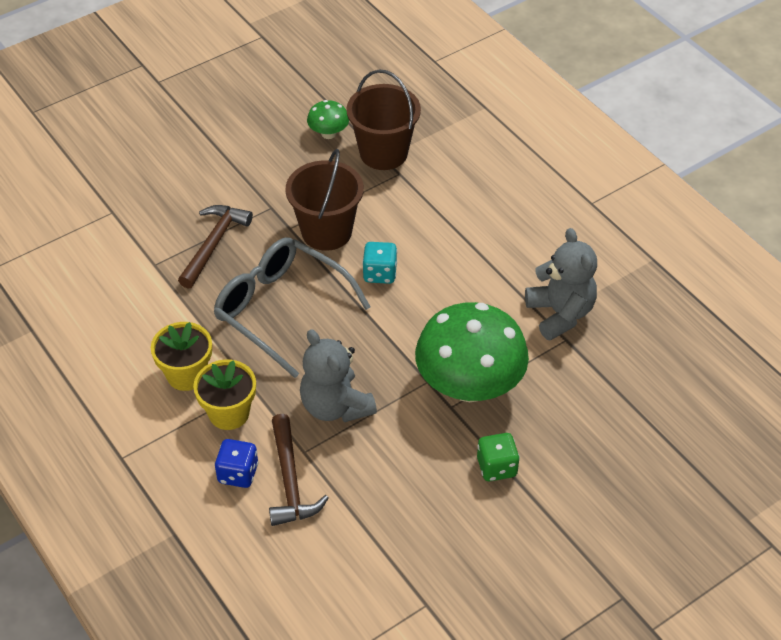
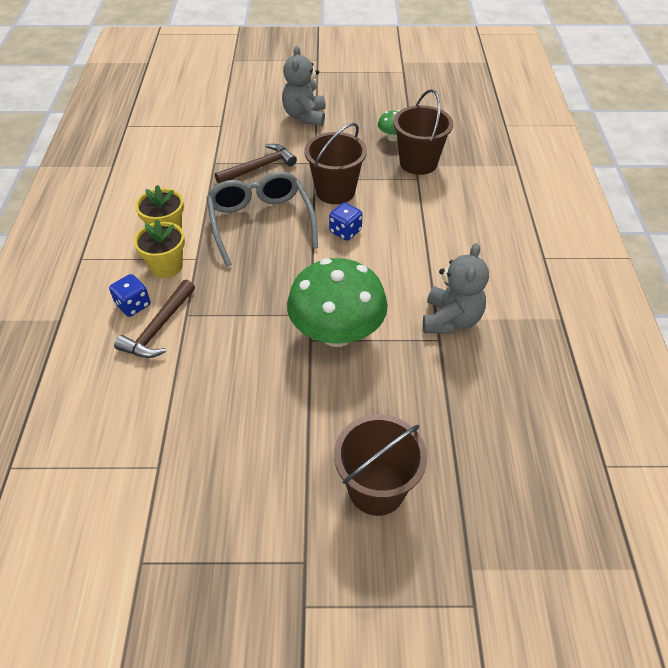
camera: 35 degrees right, 0 degrees up
(335, 406) = (234, 297): grey teddy bear -> grey teddy bear (305, 116)
(380, 273) = (345, 231): turquoise dice -> blue dice
(496, 467) = (302, 400): green dice -> none
(627, 504) = (376, 489): none -> brown bucket

